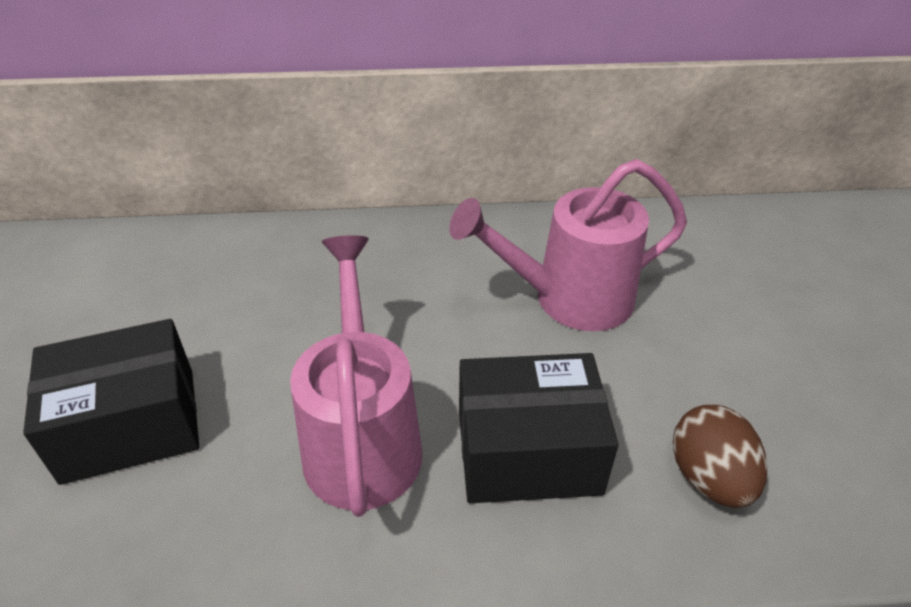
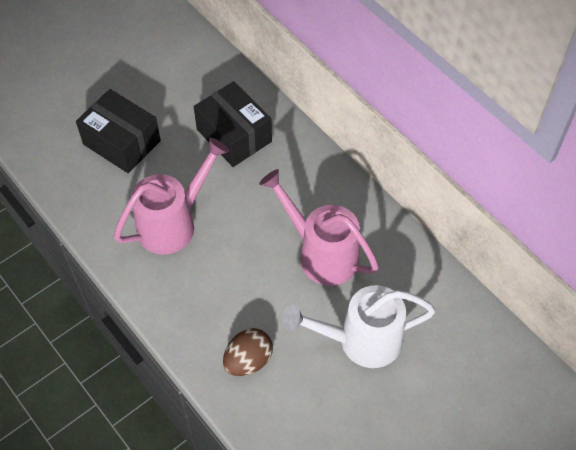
camera: 55 degrees right, 15 degrees up
(528, 452) = (211, 286): black box -> black box (234, 135)
(743, 331) = (360, 340): none -> white watering can

